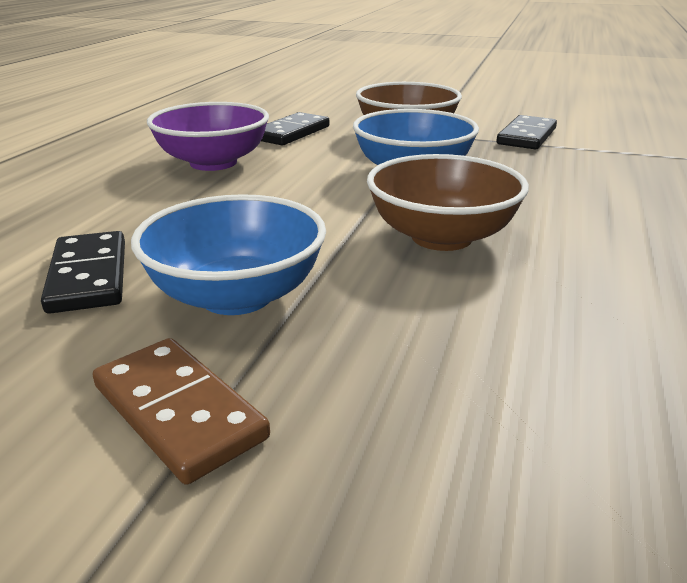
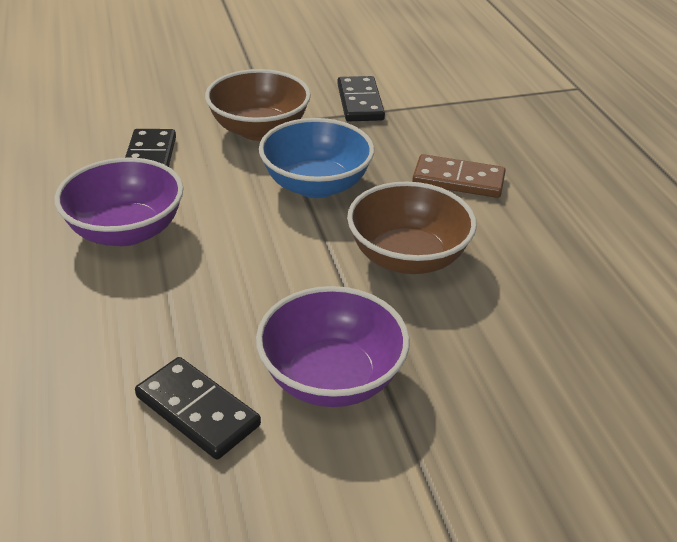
camera: 35 degrees left, 10 degrees up
(178, 412) = (405, 485): brown domino -> brown domino (458, 180)
(236, 296) = (331, 378): blue bowl -> purple bowl

